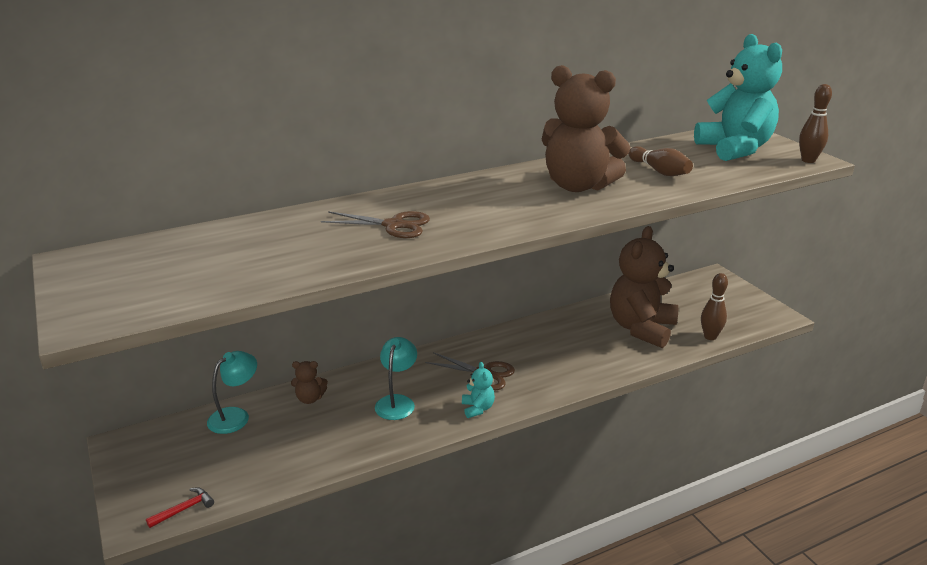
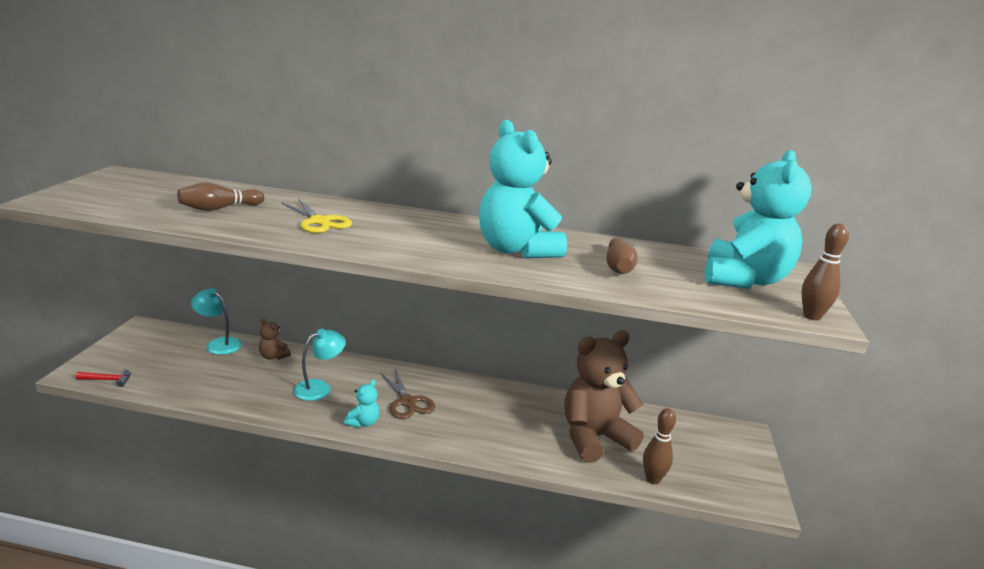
camera: 35 degrees right, 5 degrees down
(235, 416) = (218, 344): turquoise lamp -> turquoise lamp turned 135 degrees counterclockwise
(279, 251) = (219, 208): none -> brown bowling pin
(394, 225) = (320, 222): brown scissors -> yellow scissors
(578, 186) = (516, 250): brown teddy bear -> turquoise teddy bear

